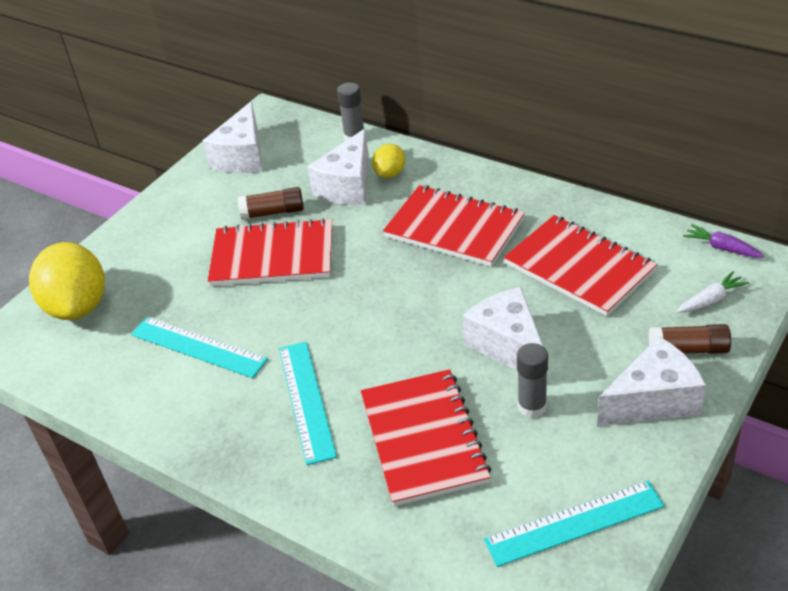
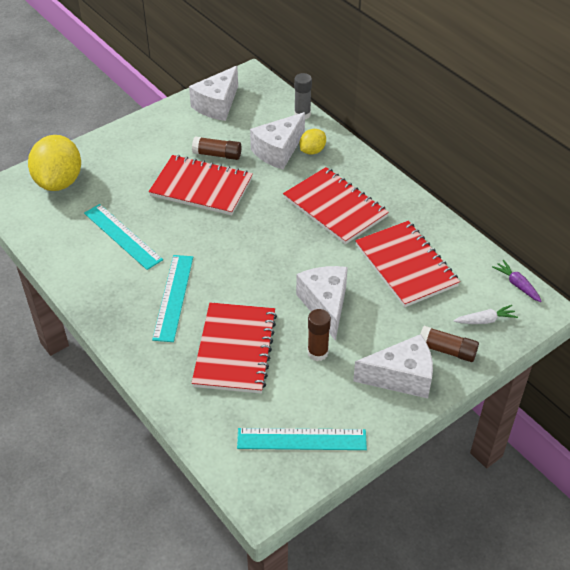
camera: 15 degrees right, 5 degrees up
(532, 406) = (317, 353): grey glue stick -> brown glue stick

